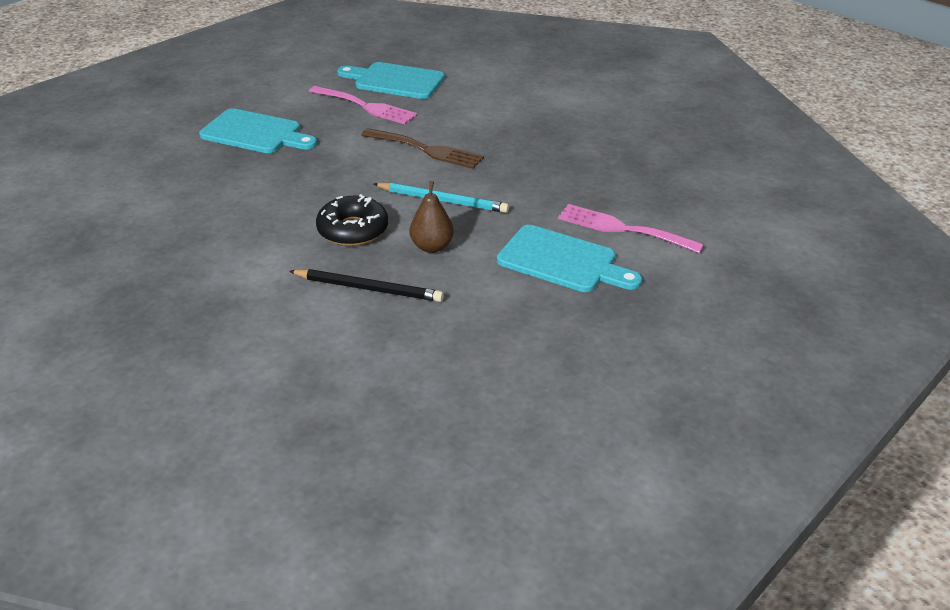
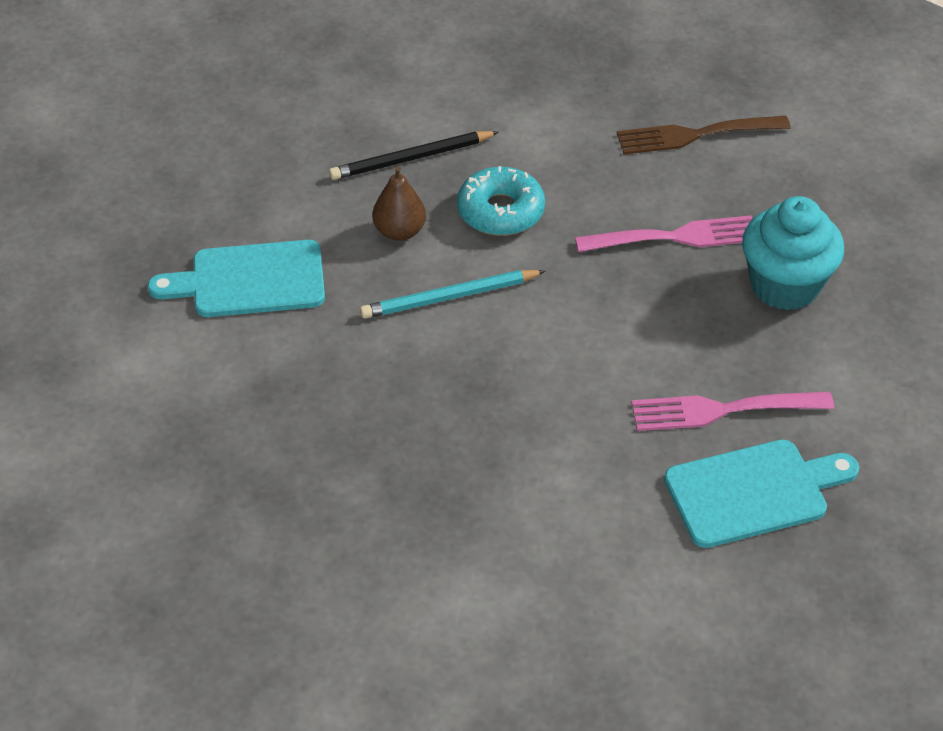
camera: 145 degrees right, 10 degrees up
(255, 133) = (784, 285): turquoise cutting board -> turquoise cupcake
(353, 230) = (500, 211): black donut -> turquoise donut
(426, 150) = (552, 369): brown fork -> brown fork (695, 135)
(622, 229) = (212, 359): pink fork -> pink fork (675, 237)

